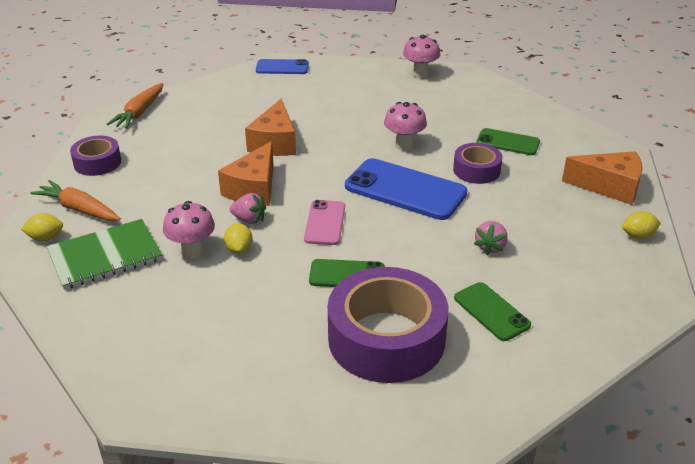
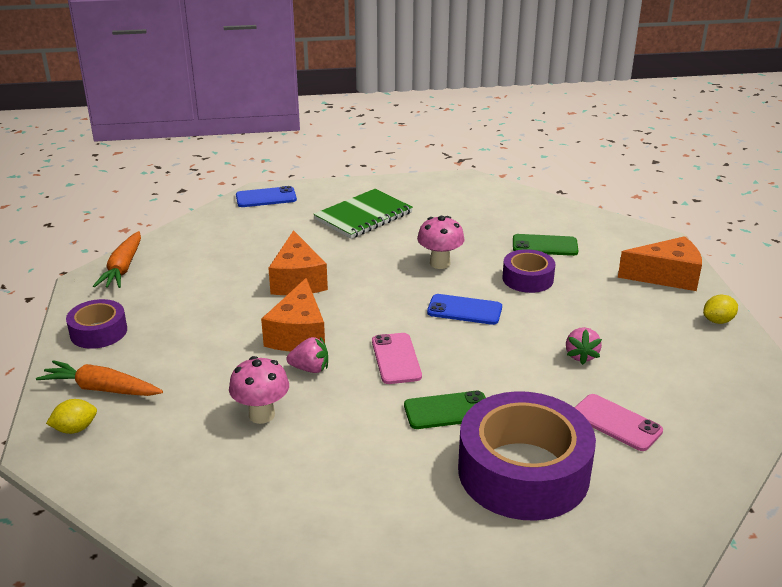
camera: 15 degrees left, 5 degrees down
(105, 256) = (160, 438): green notebook -> green notebook (363, 216)
(239, 249) = (314, 403): yellow lemon -> none
(405, 190) = (464, 310): blue phone -> blue phone, size x0.57
(420, 74) = (420, 187): pink mushroom -> none
(491, 312) = (616, 423): green phone -> pink phone

